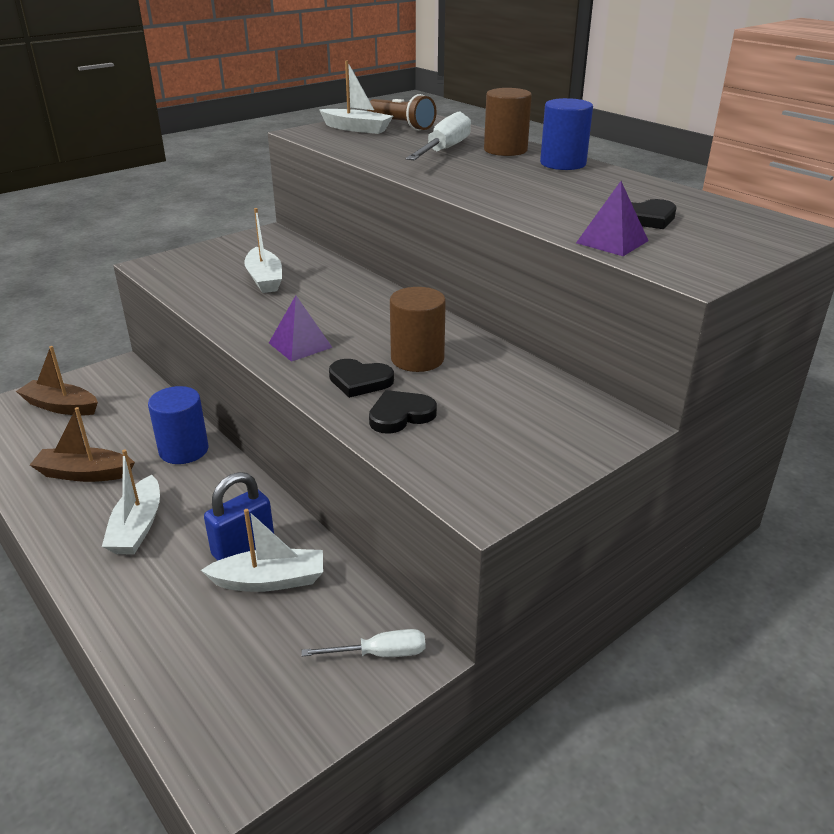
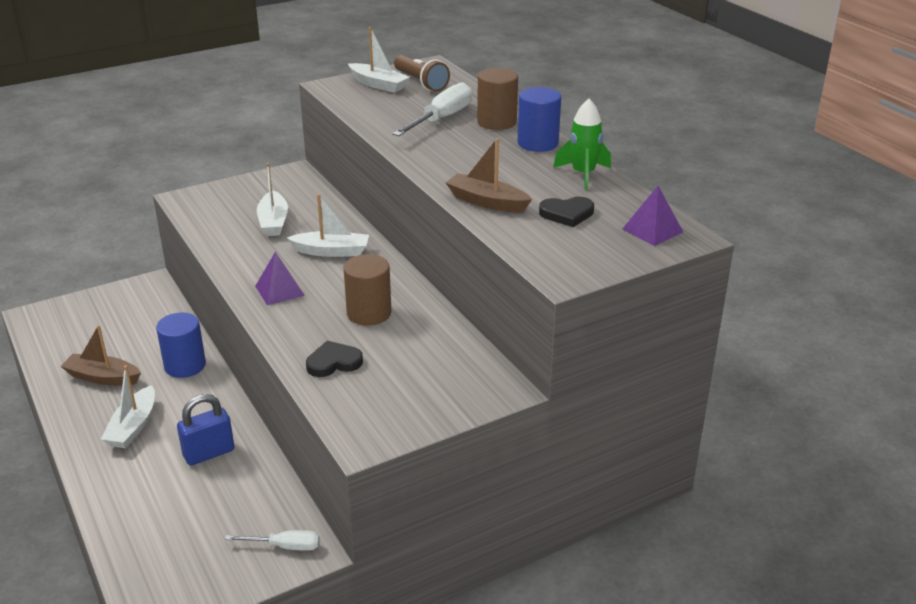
camera: 10 degrees right, 0 degrees up
(61, 406) = (96, 315): brown boat -> brown boat (487, 202)
(270, 580) = (221, 481): white boat -> white boat (331, 251)
(360, 381) = (314, 329): black heart -> none
(612, 241) = (521, 237): purple pyramid -> purple pyramid (652, 230)
(633, 185) = (583, 175): none -> green rocket

